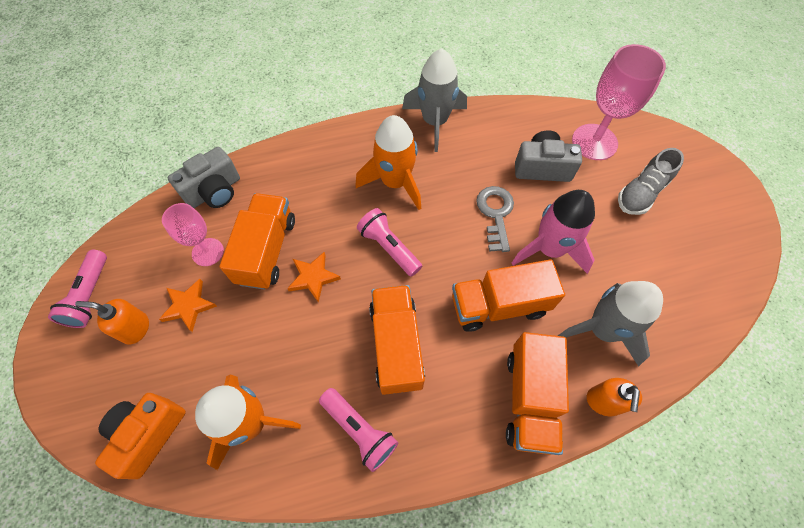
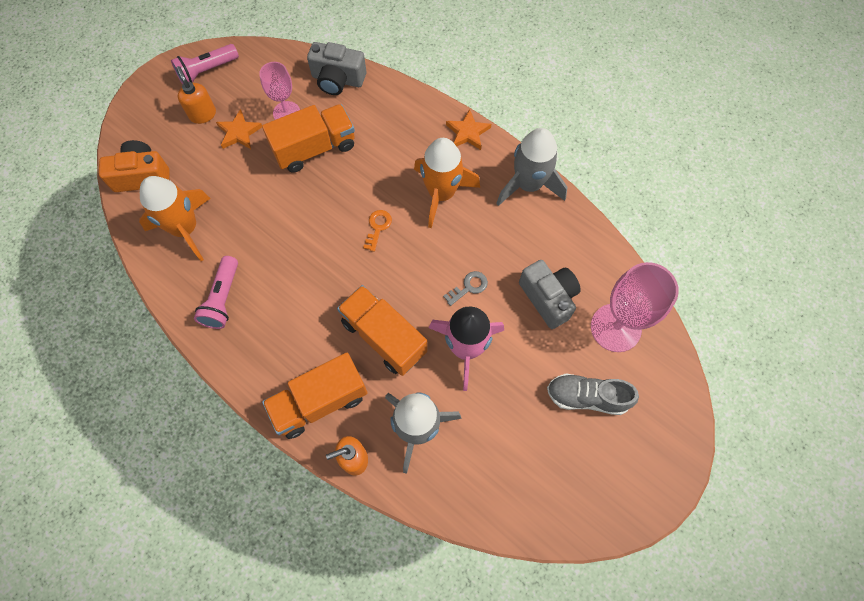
camera: 55 degrees right, 5 degrees up
(313, 277) = (315, 193): orange star -> orange star (467, 132)
(389, 247) = (377, 227): pink flashlight -> orange key
(396, 345) = (300, 283): orange truck -> none
(495, 214) = (469, 287): grey key -> grey key, size x0.63

